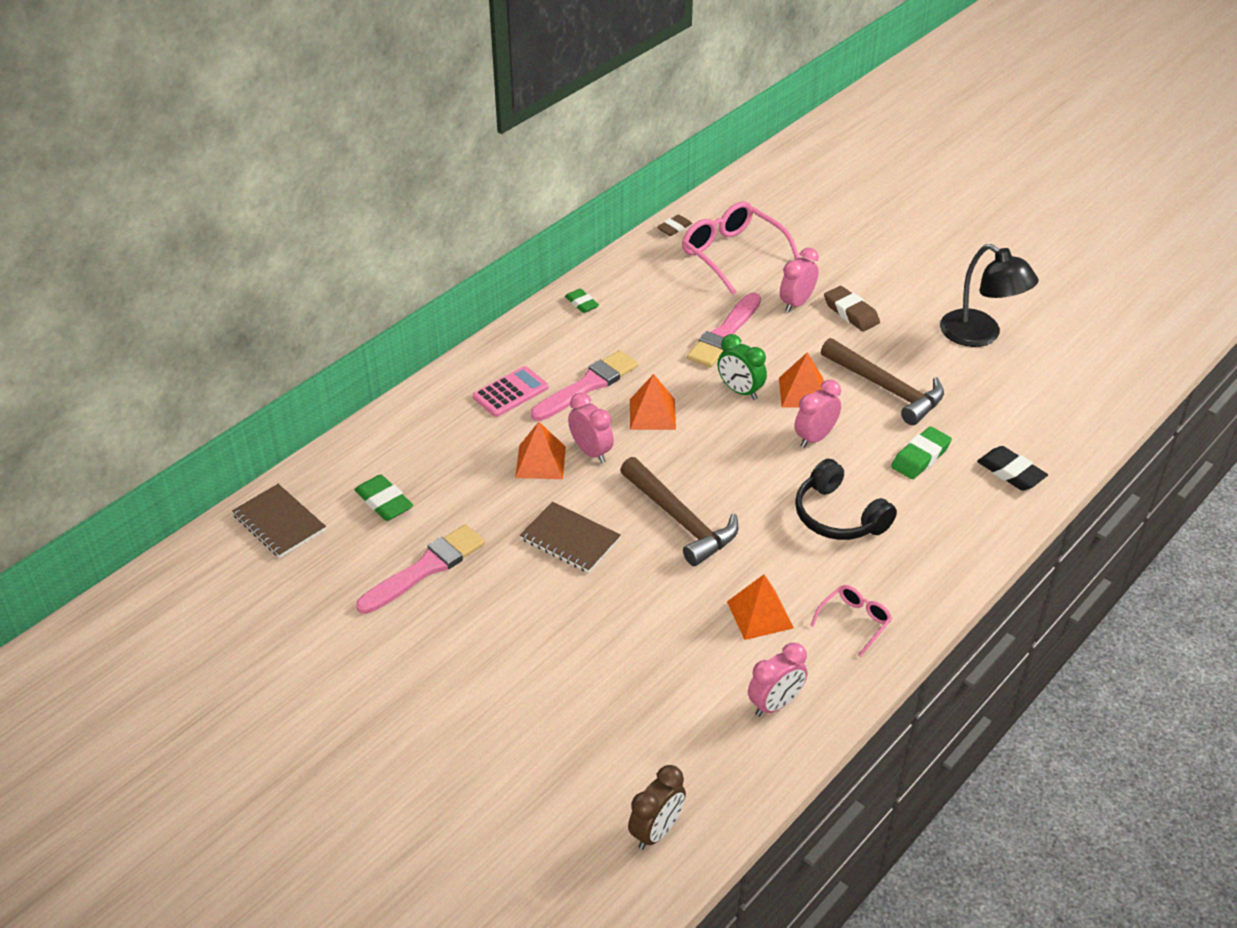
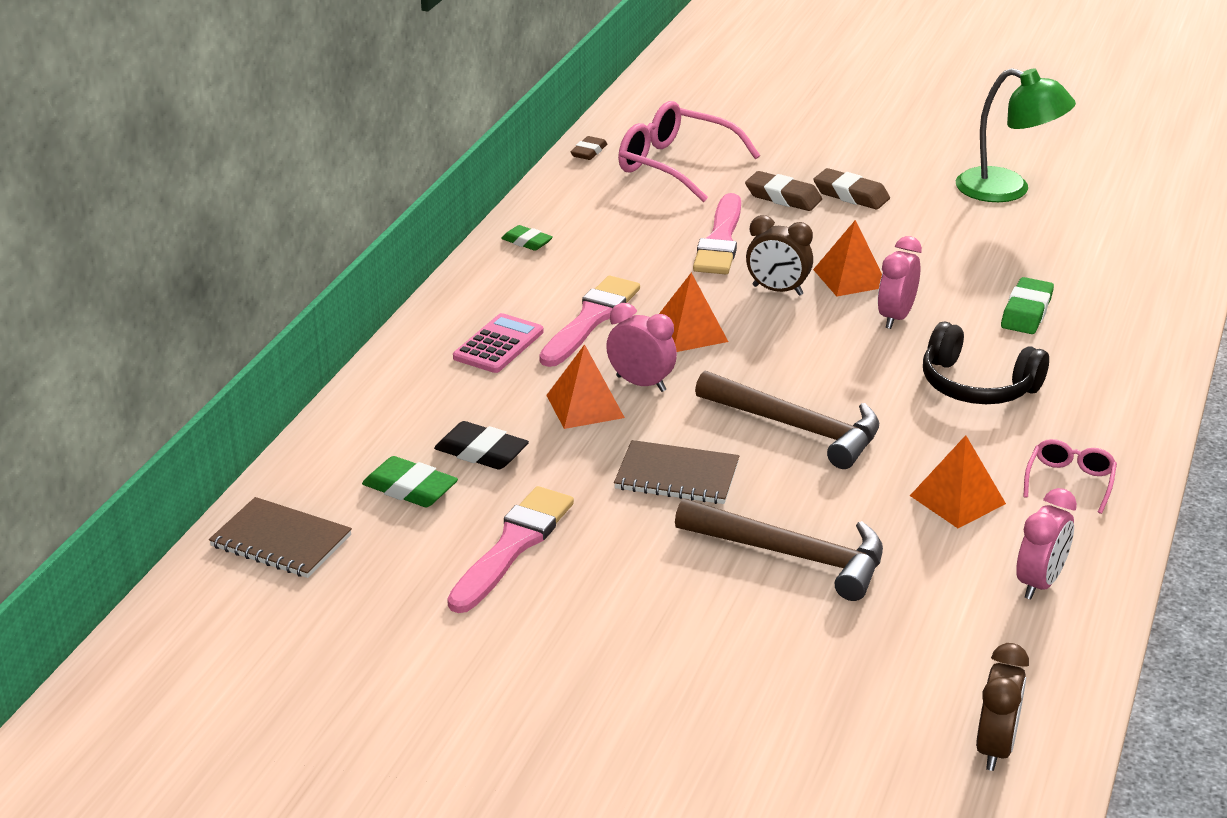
camera: 20 degrees left, 10 degrees down
(740, 391) = (777, 290): green clock -> brown clock
(796, 303) = (783, 197): pink clock -> brown eraser
(886, 388) = (941, 256): brown hammer -> brown hammer (792, 555)
(980, 335) = (1007, 190): black lamp -> green lamp
(1011, 472) = (1134, 306): black eraser -> black eraser (481, 452)

